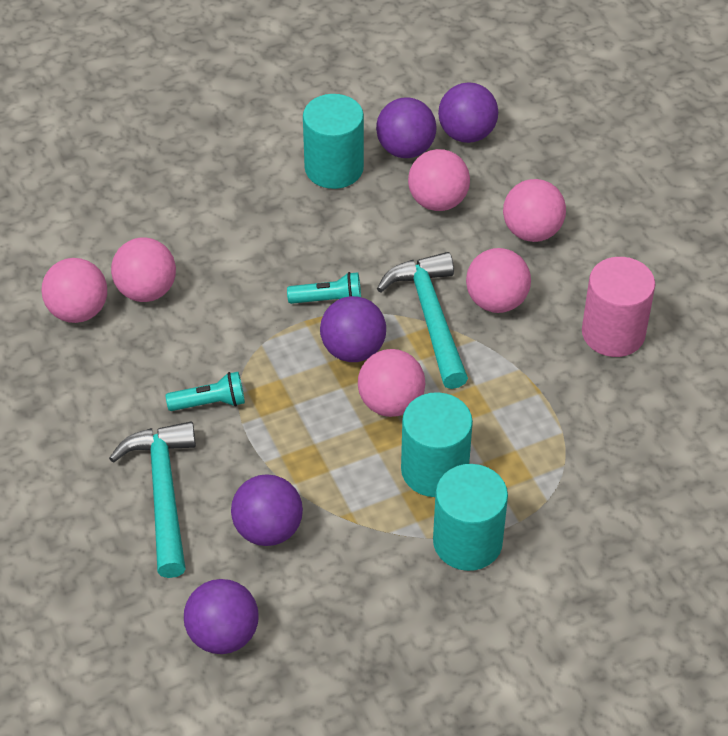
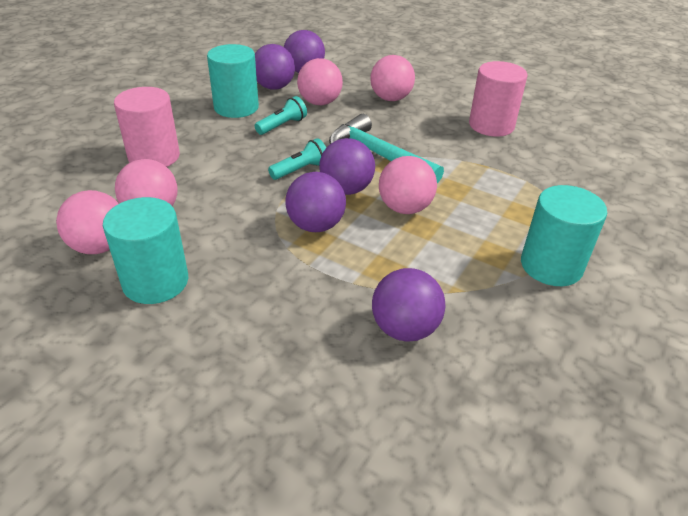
camera: 35 degrees left, 10 degrees down
(163, 494) = (290, 345): turquoise hammer -> none
(195, 212) = (154, 157): none -> pink cylinder
(210, 403) = (270, 262): turquoise flashlight -> turquoise flashlight (282, 125)
(223, 635) = (455, 437): purple ball -> purple ball (315, 225)
(434, 470) = (478, 233): turquoise cylinder -> turquoise cylinder (155, 281)
(496, 301) = (408, 134): pink ball -> none

